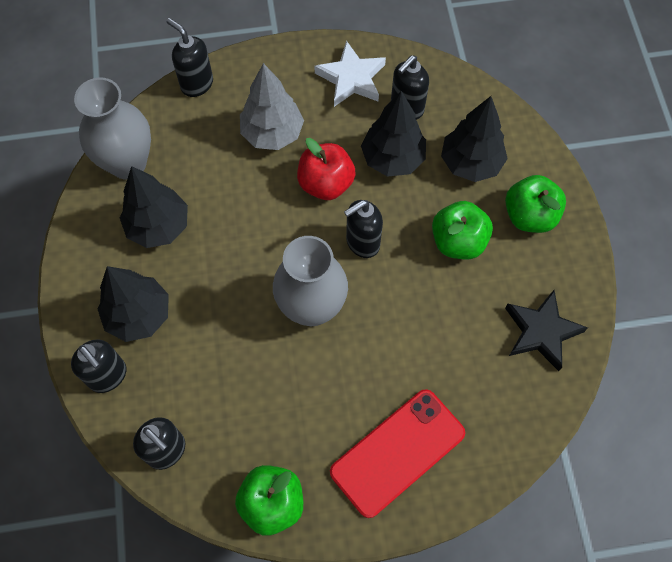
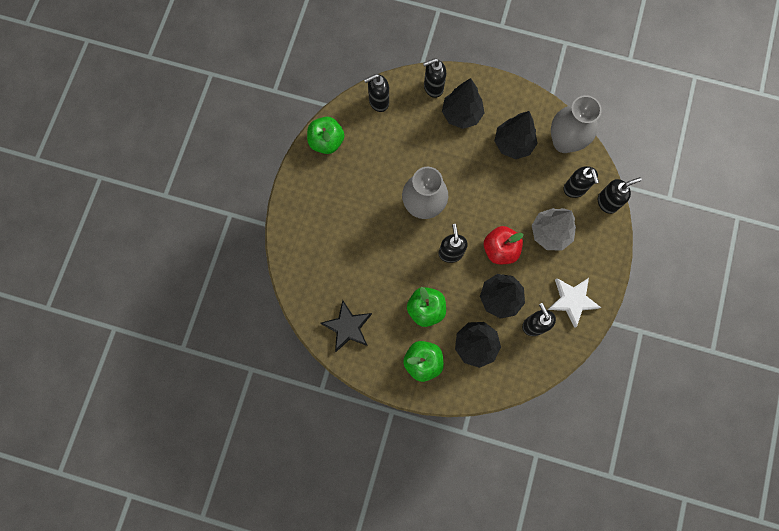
camera: 115 degrees right, 10 degrees up
(194, 127) = (575, 189): none -> black soap dispenser
(398, 452) = (320, 214): red phone -> none

